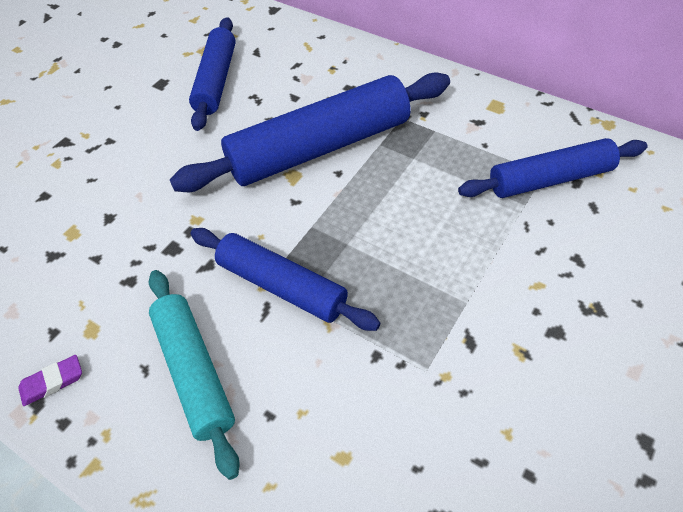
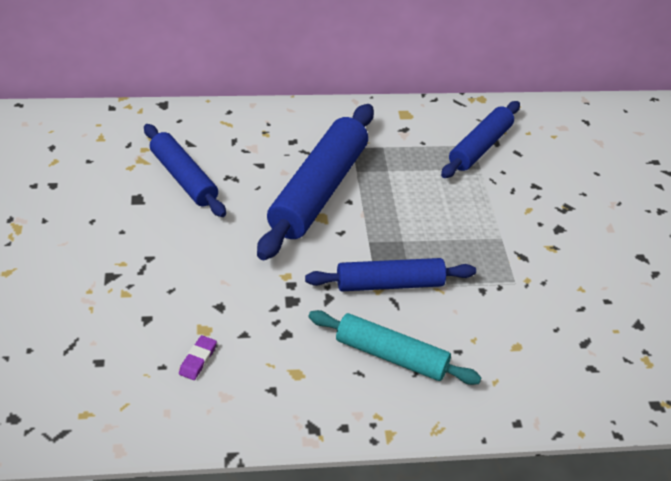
camera: 45 degrees left, 10 degrees down
(52, 382) = (309, 413): purple eraser -> purple eraser (198, 360)

